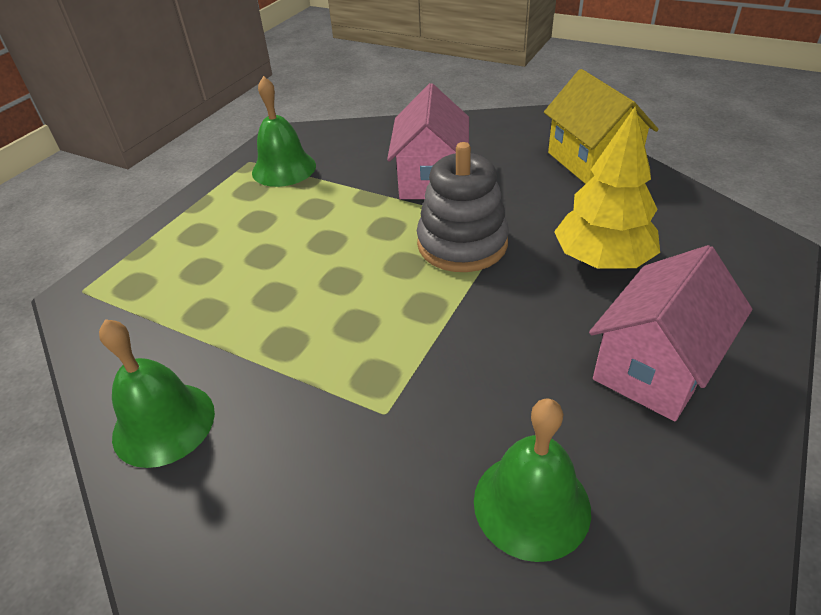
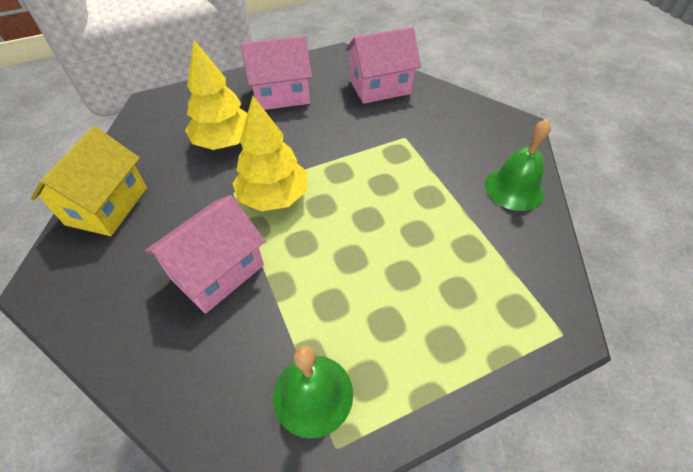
camera: 145 degrees left, 10 degrees up
(462, 244) = (273, 197): grey stacking toy -> yellow tree
(531, 504) = (380, 87): green bell -> pink house

